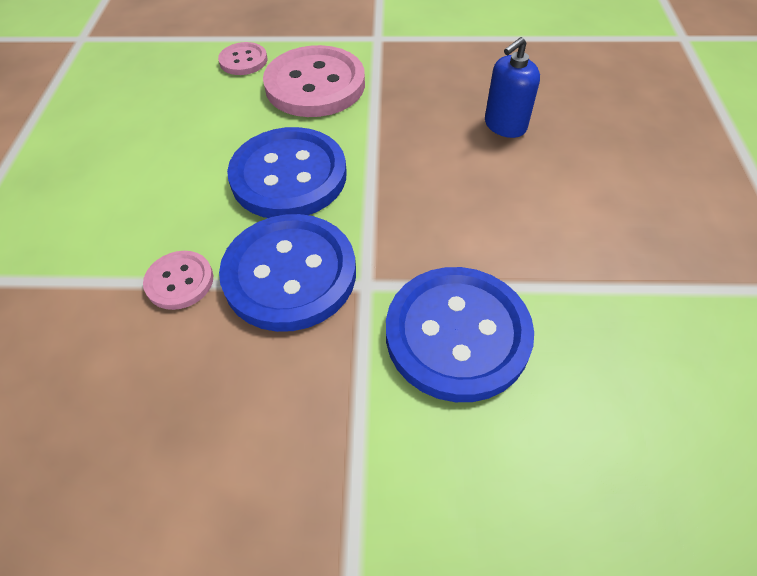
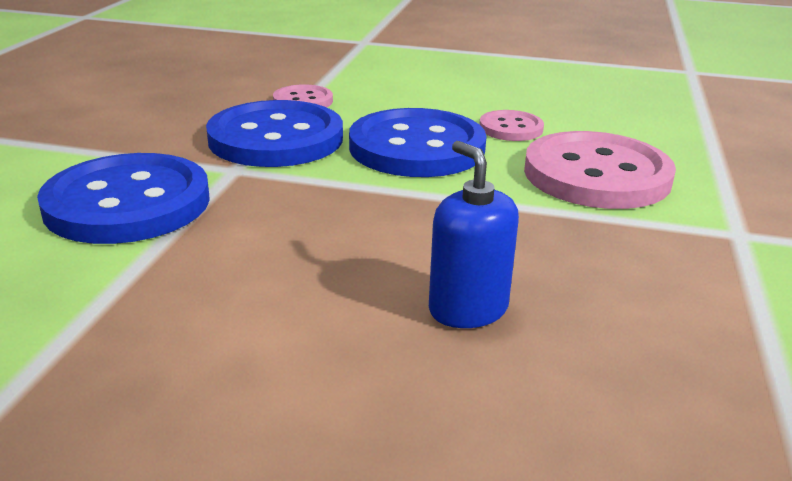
camera: 100 degrees right, 25 degrees down
(243, 60) = (653, 139): pink button -> pink button (511, 128)

